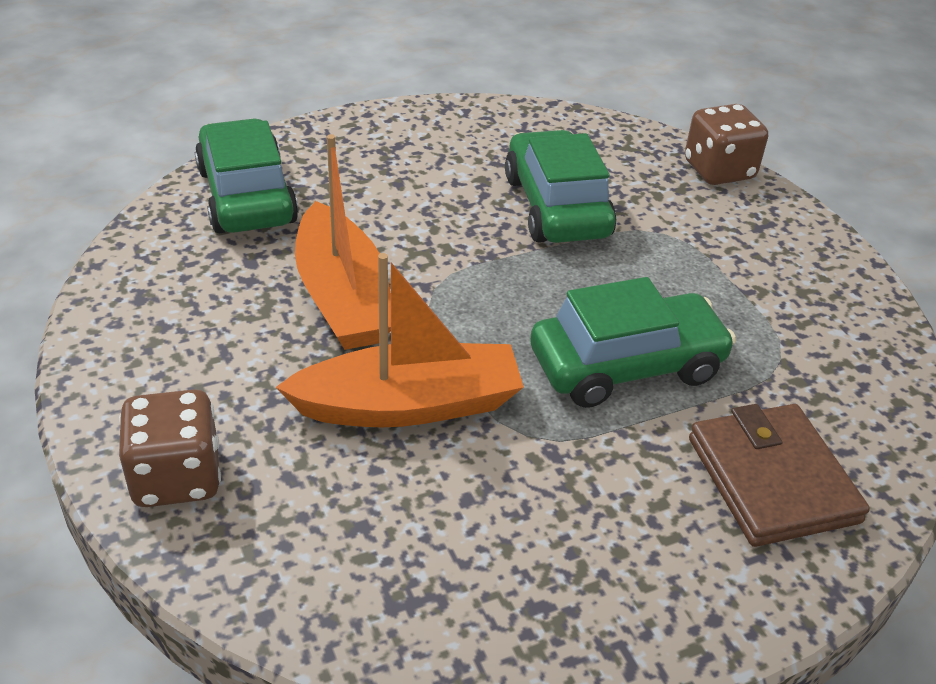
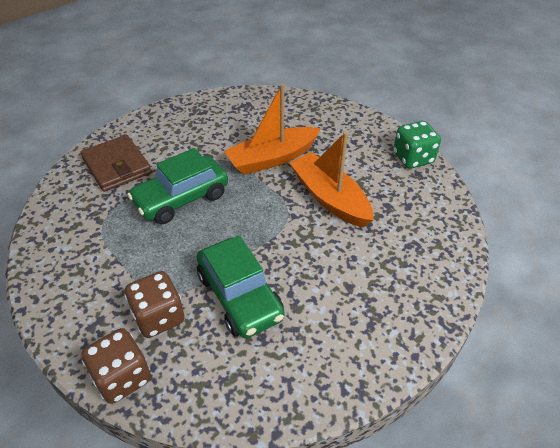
camera: 165 degrees right, 5 degrees up
(116, 328) = (413, 158): none -> green dice
(177, 477) = (339, 117): brown dice -> brown dice (159, 317)
(247, 196) = (426, 246): green car -> none

